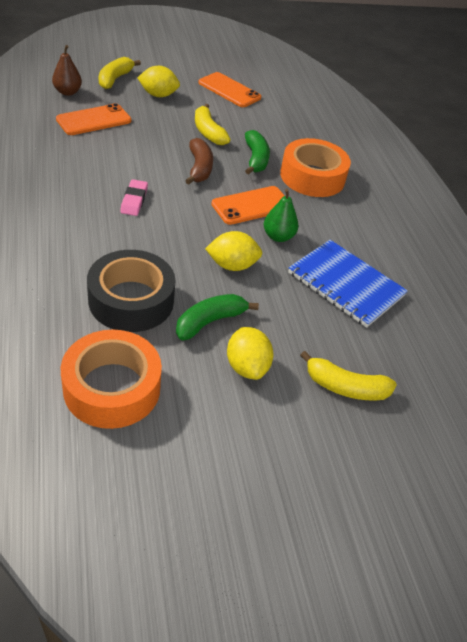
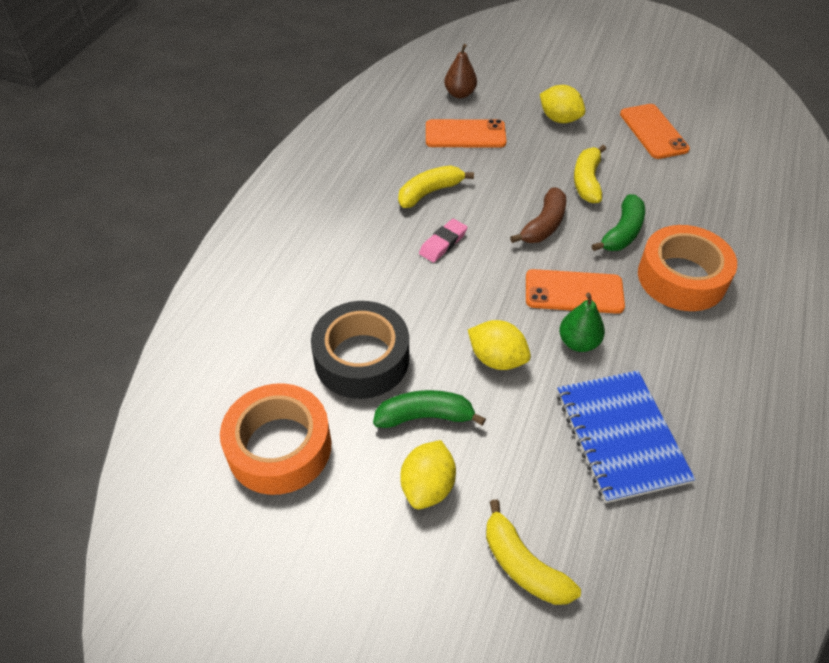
camera: 40 degrees right, 5 degrees up
(115, 79) = (522, 88): yellow banana -> yellow banana (430, 192)

